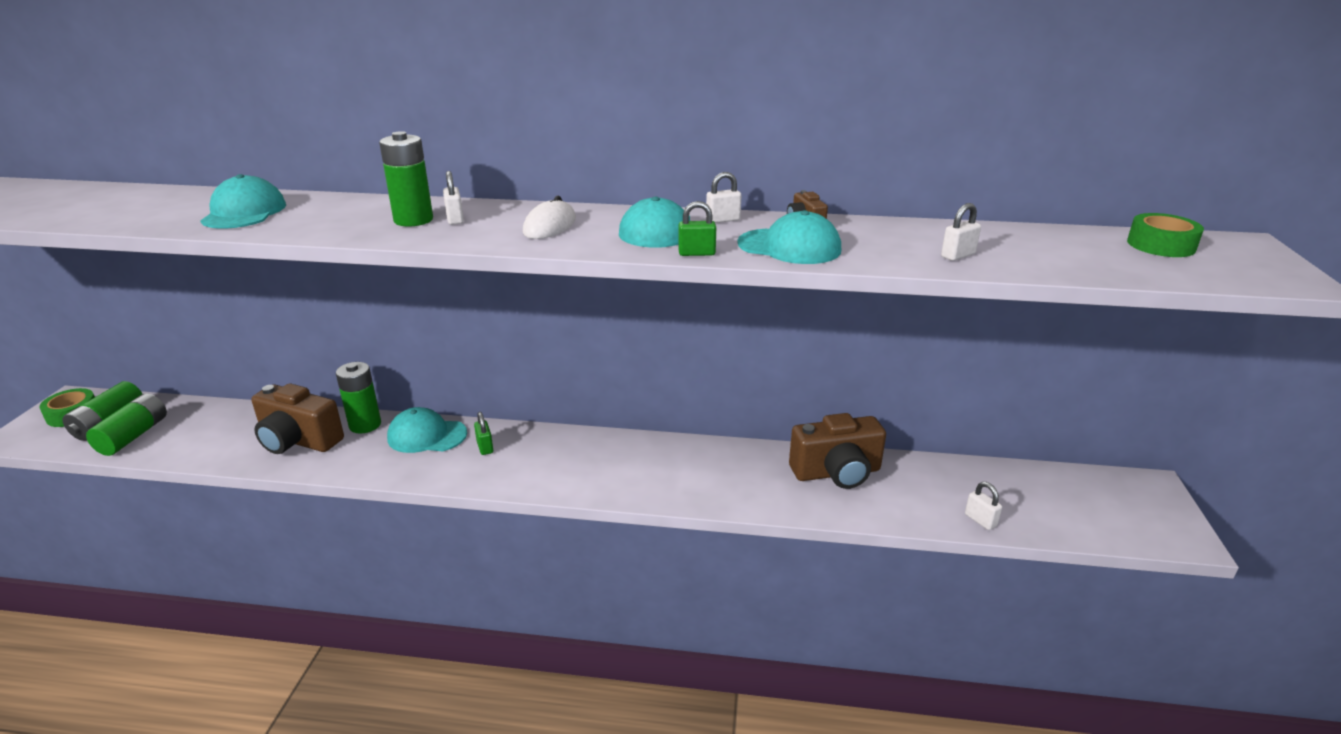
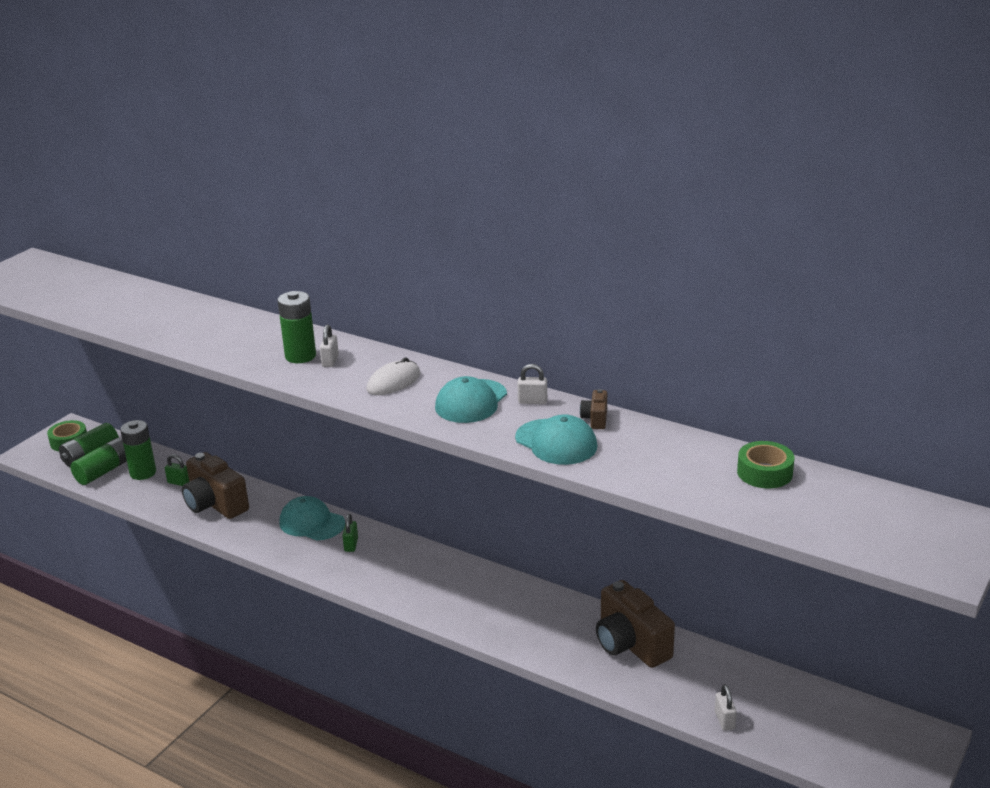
camera: 25 degrees right, 0 degrees up
(244, 212) = (191, 325): turquoise cap -> none
(365, 425) = (270, 501): green battery -> green battery (143, 473)
(696, 253) = (478, 434): green padlock -> green padlock (179, 482)
(836, 473) = (630, 644): brown camera -> brown camera turned 45 degrees clockwise
(958, 255) = (683, 480): white padlock -> none
(1161, 245) = (882, 507): green tape -> green tape (764, 472)

